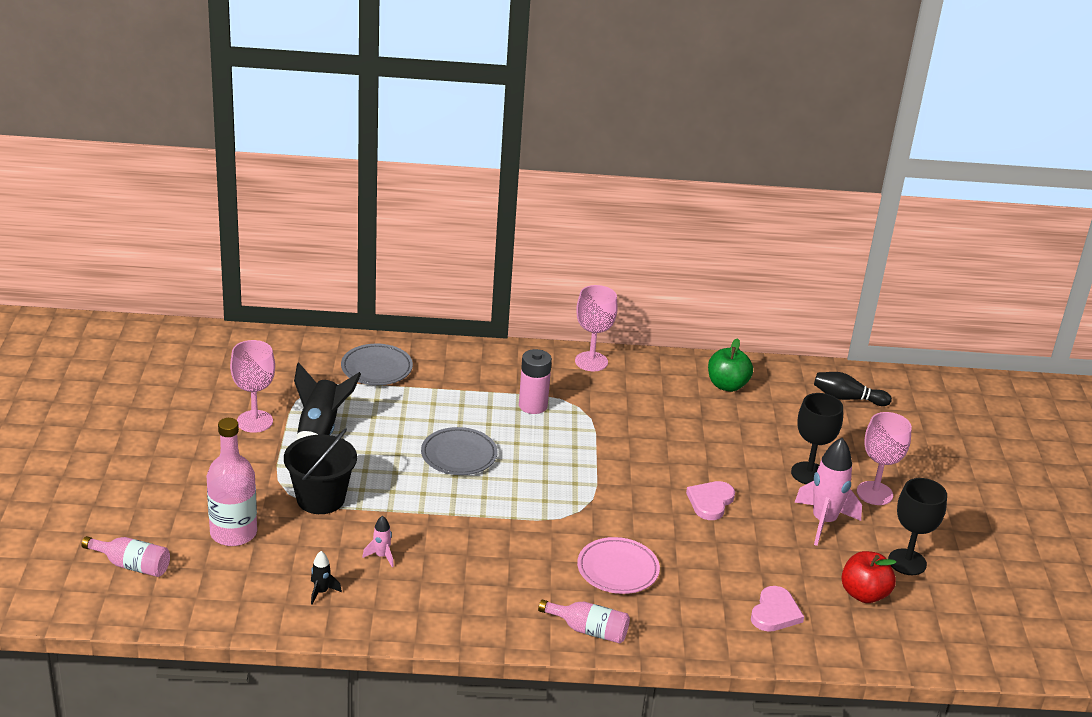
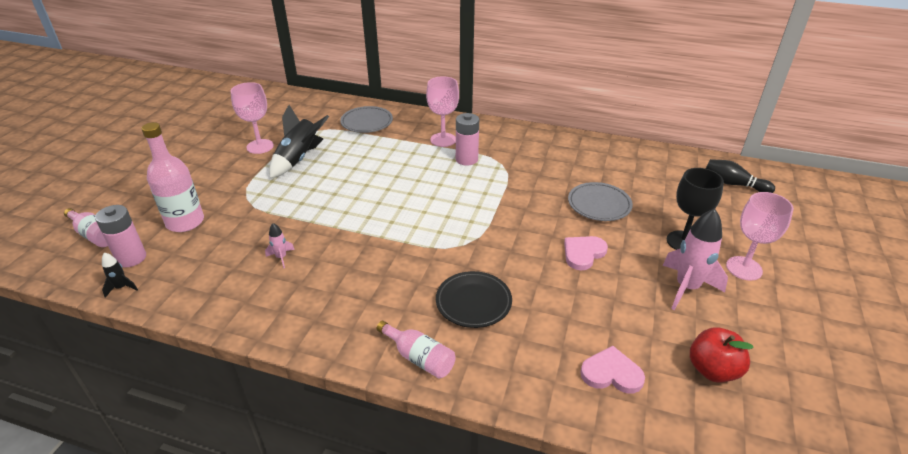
camera: 20 degrees right, 5 degrees up
(202, 584) = (131, 258): none -> pink battery
(320, 498) = (266, 205): black bucket -> none
(321, 592) = (214, 280): black rocket -> black rocket (121, 288)
(459, 455) = (390, 188): grey plate -> grey plate (599, 205)
(591, 361) = (526, 134): pink goblet -> pink goblet (443, 140)
(617, 570) = (473, 302): pink plate -> black plate
(727, 385) = (630, 163): green apple -> none
(775, 612) = (611, 373): pink heart -> pink heart turned 120 degrees counterclockwise
(907, 562) = (766, 342): black goblet -> none

